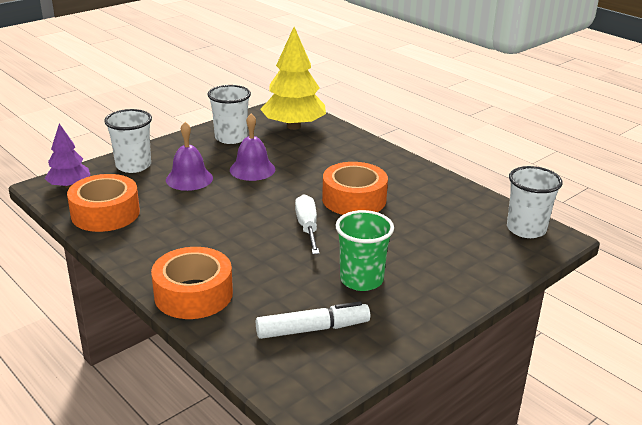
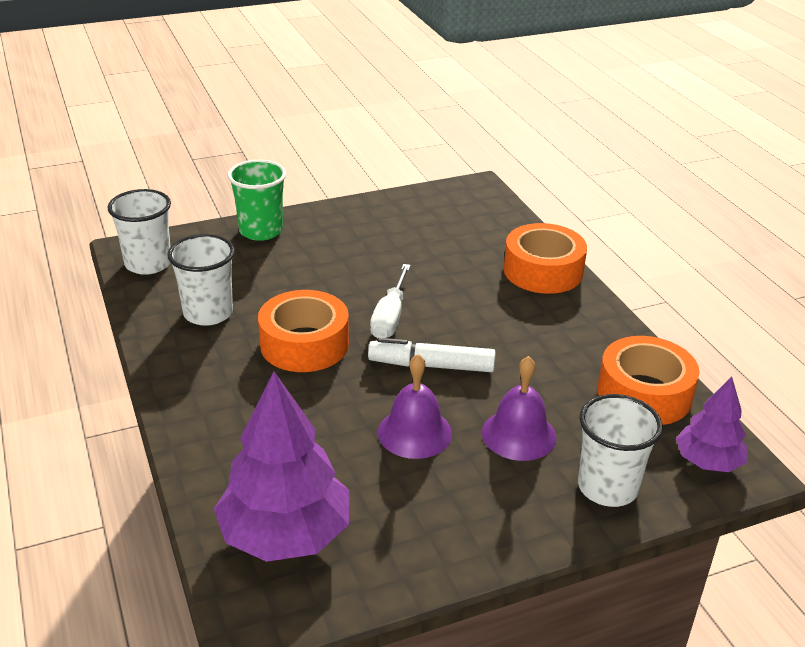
camera: 160 degrees left, 5 degrees up
(231, 138) = (420, 527): white cup -> white cup (208, 313)
(293, 126) = (285, 534): yellow tree -> purple tree
(312, 329) = (443, 223): white marker -> white marker (431, 365)
(361, 280) = (371, 251): green cup -> green cup (261, 231)

